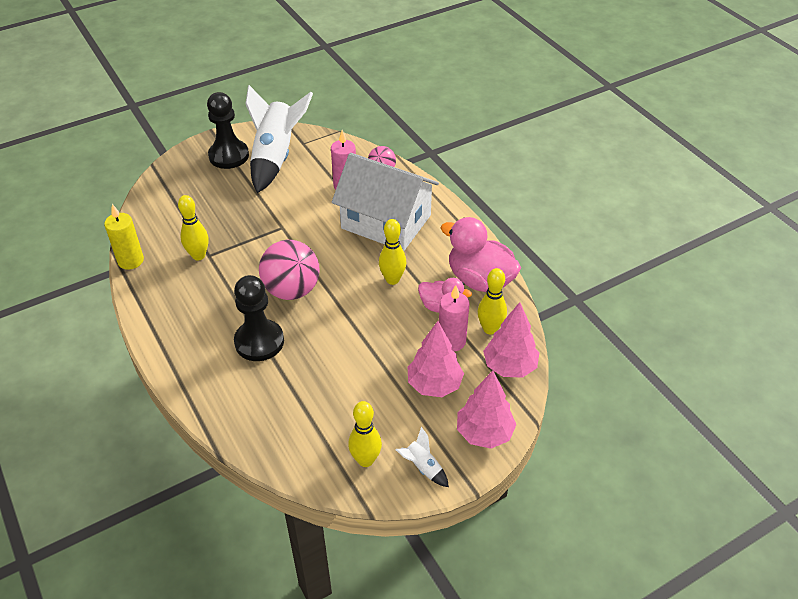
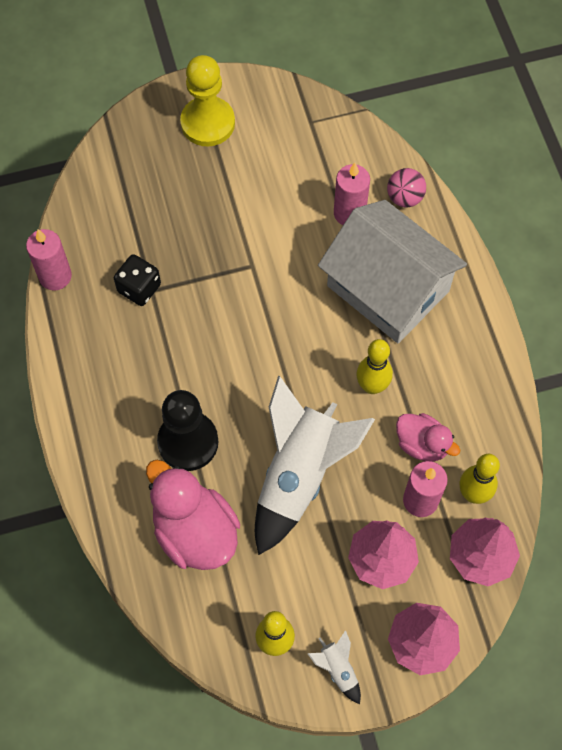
camera: 15 degrees right, 20 degrees up
(130, 261) = (55, 276): yellow candle -> pink candle
(198, 256) = (139, 288): yellow bowling pin -> black dice
(229, 156) = (207, 123): black pawn -> yellow pawn
(275, 157) = (268, 140): white rocket -> white rocket (299, 475)
(292, 290) = (243, 372): pink ball -> none
(480, 280) = (483, 414): pink duck -> pink duck (195, 532)

